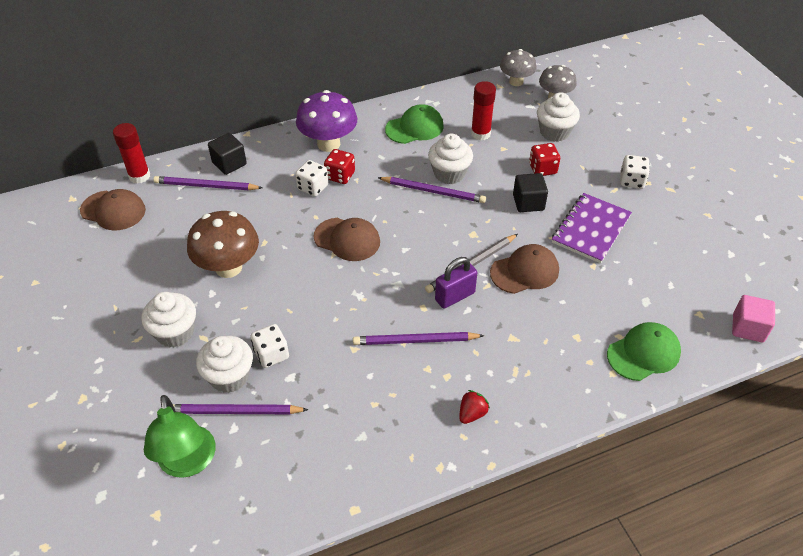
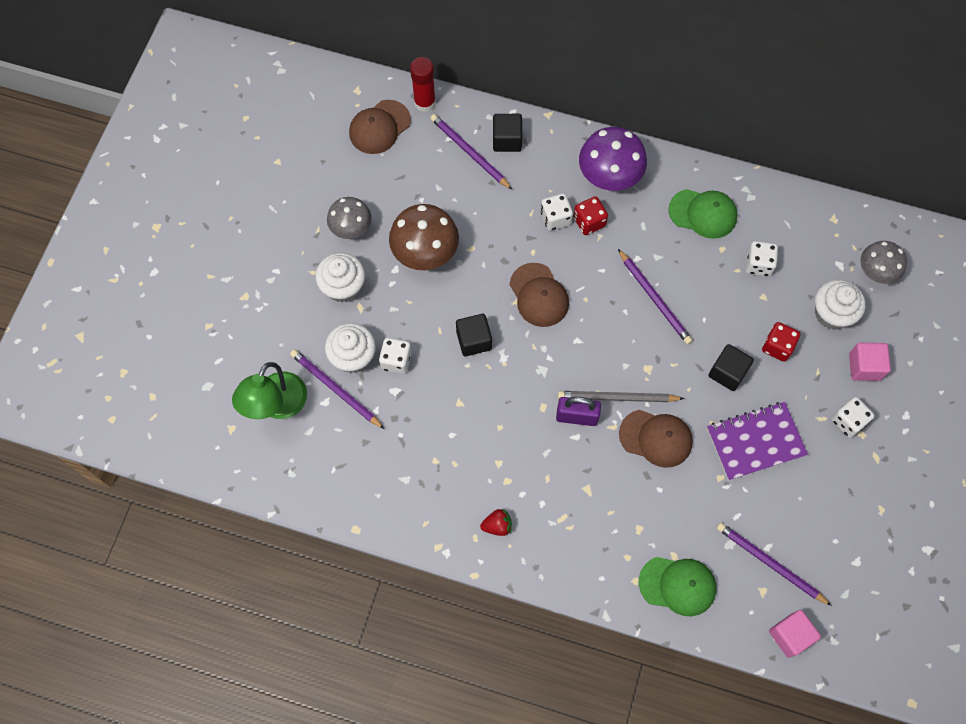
camera: 40 degrees right, 20 degrees up
(113, 210) = (379, 127): brown cap -> brown cap turned 75 degrees clockwise
(324, 299) = (474, 340): none -> black cube
(416, 341) = (510, 432): purple pencil -> purple pencil (770, 564)
(449, 174) = (686, 289): white cupcake -> none
(480, 134) = (758, 264): red glue stick -> white dice
(516, 82) = (855, 225): grey mushroom -> grey mushroom (351, 229)
(606, 147) = (864, 367): none -> pink cube

